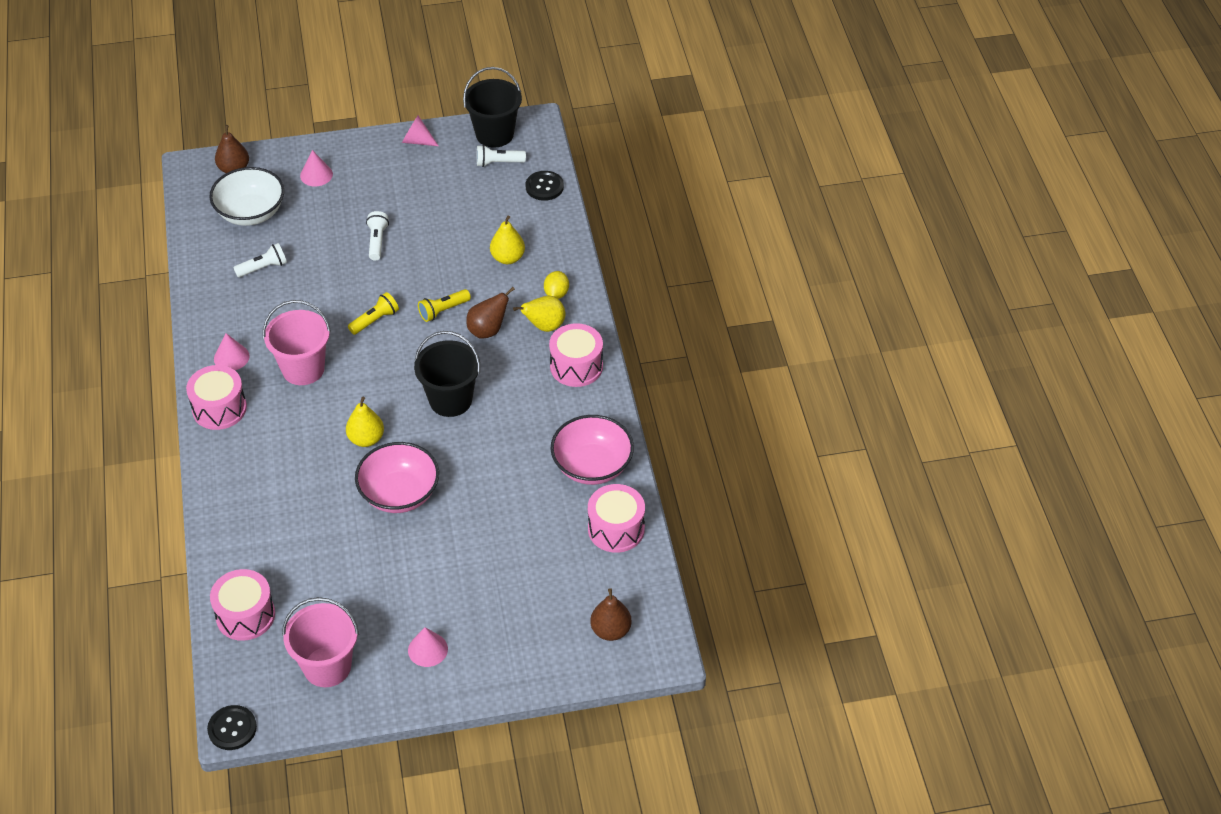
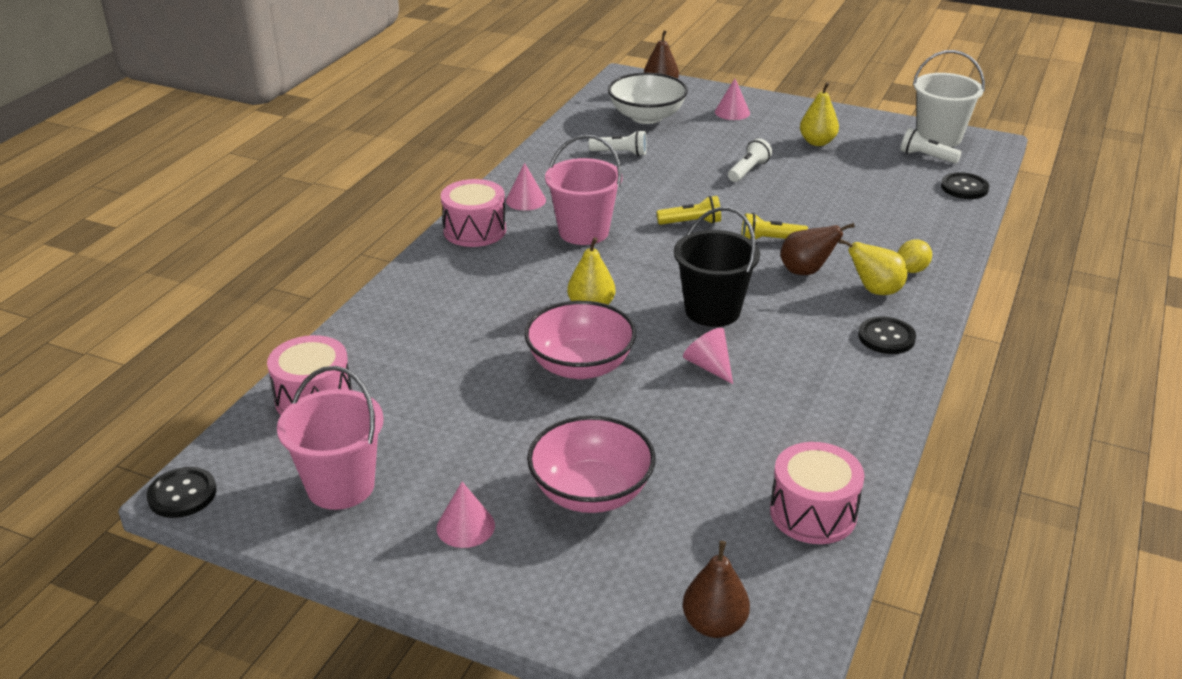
camera: 35 degrees right, 15 degrees down
(417, 141) = (852, 119): pink cone -> pink cone (709, 366)
(494, 134) = (939, 137): black bucket -> white bucket
(508, 258) = (877, 225): yellow pear -> yellow pear (817, 142)
(576, 366) = (886, 337): pink drum -> black button
(592, 466) = (832, 435): pink bowl -> pink bowl (591, 492)

